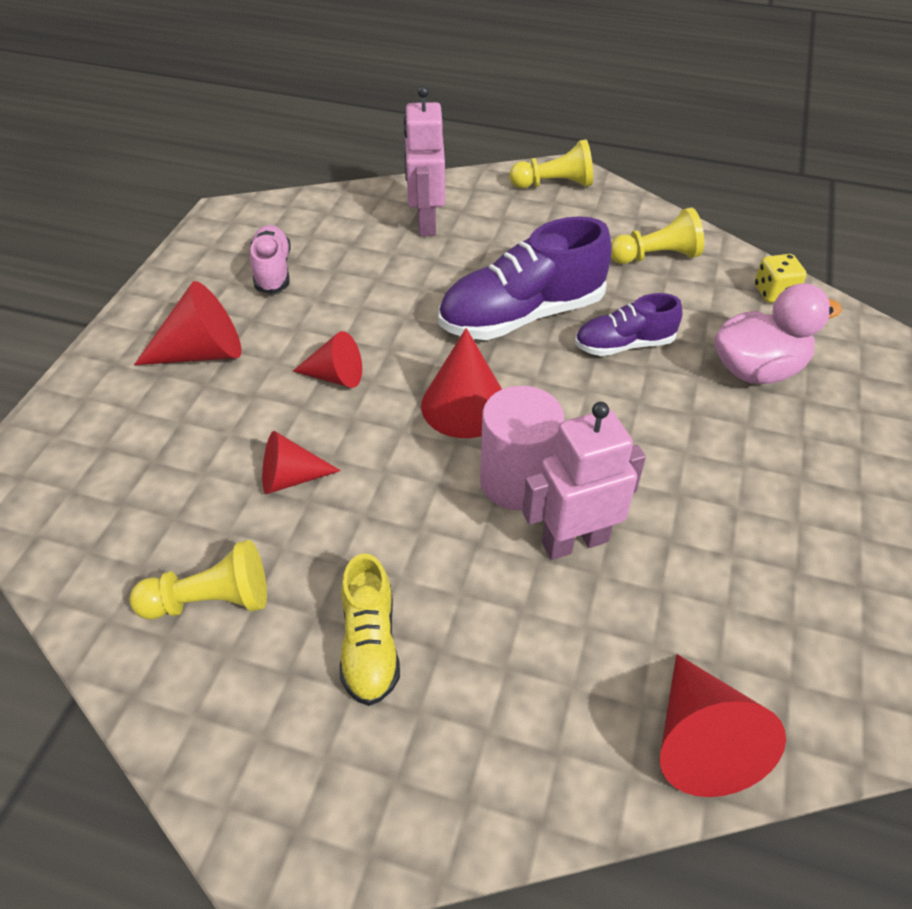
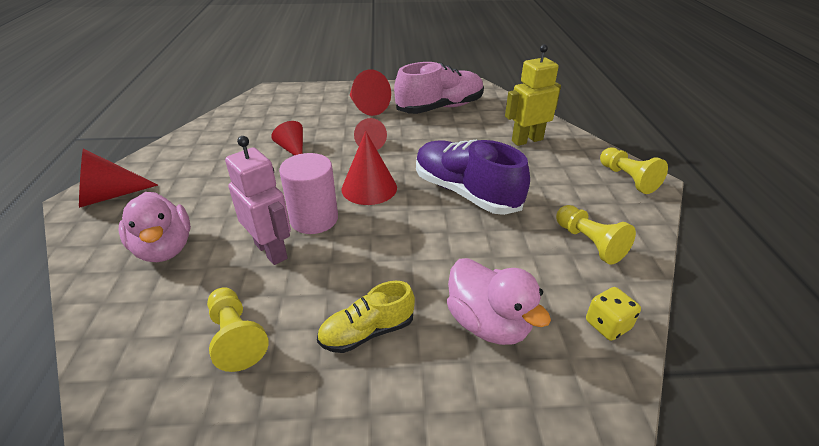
camera: 70 degrees right, 10 degrees down
(211, 600) = (214, 148): yellow pawn -> yellow pawn (236, 337)
(273, 271) = (440, 108): pink shoe -> pink shoe, size x1.77
(370, 645) = (191, 195): yellow shoe -> yellow shoe (367, 332)
(426, 223) = (527, 140): pink robot -> yellow robot
(521, 686) = (164, 249): none -> pink duck
(624, 345) = (467, 242): purple shoe -> none
(701, 741) = (119, 331): red cone -> red cone (109, 196)

